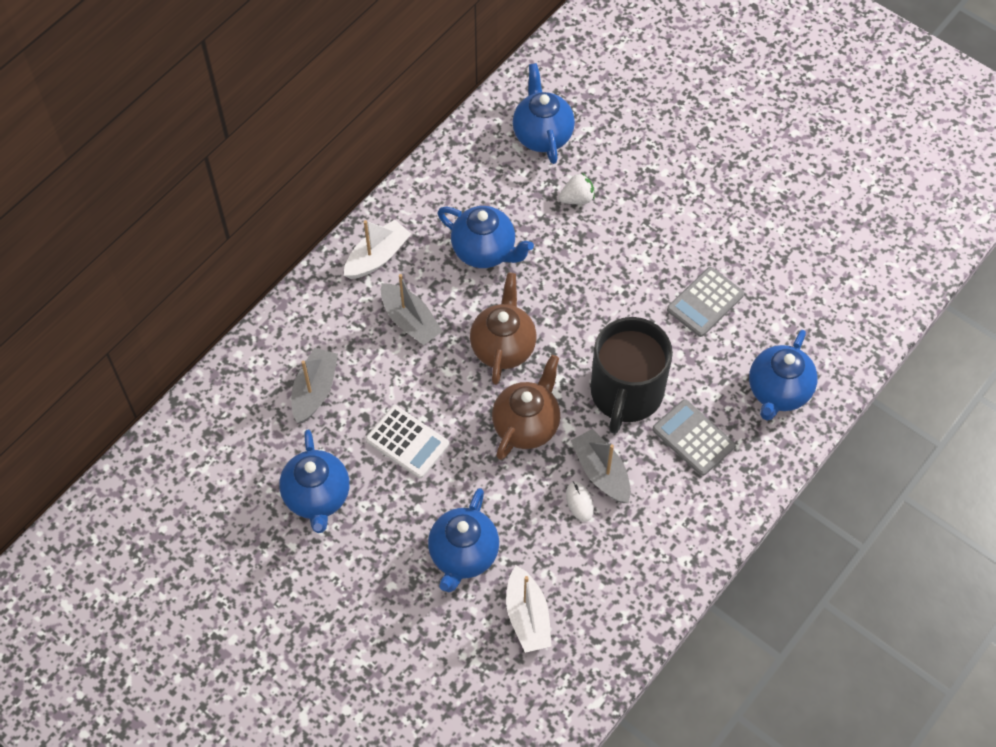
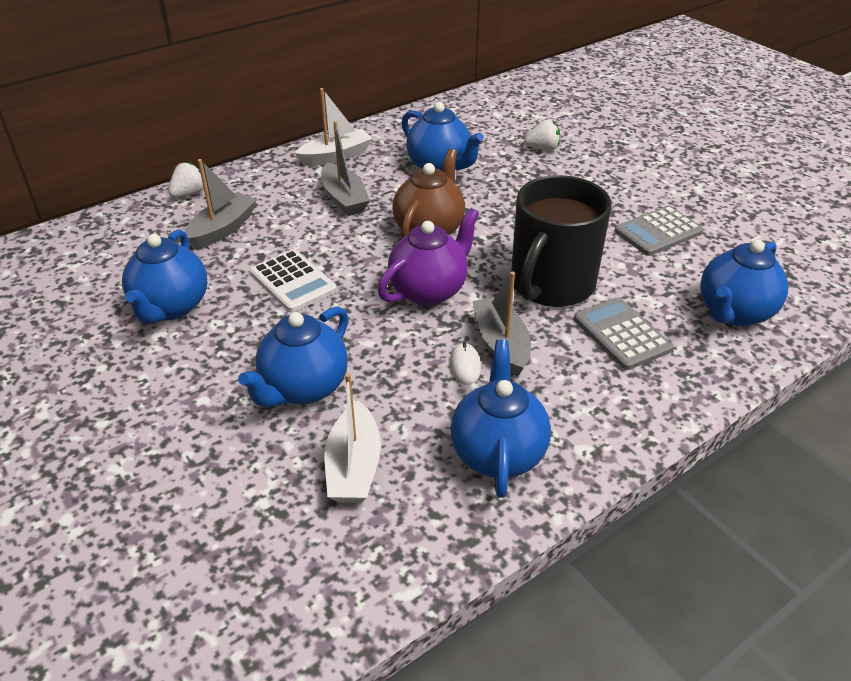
camera: 15 degrees right, 20 degrees down
(258, 348) = (189, 194): none -> white strawberry
(526, 425) = (429, 290): brown teapot -> purple teapot
(542, 135) = (523, 110): blue teapot -> blue teapot (497, 453)

